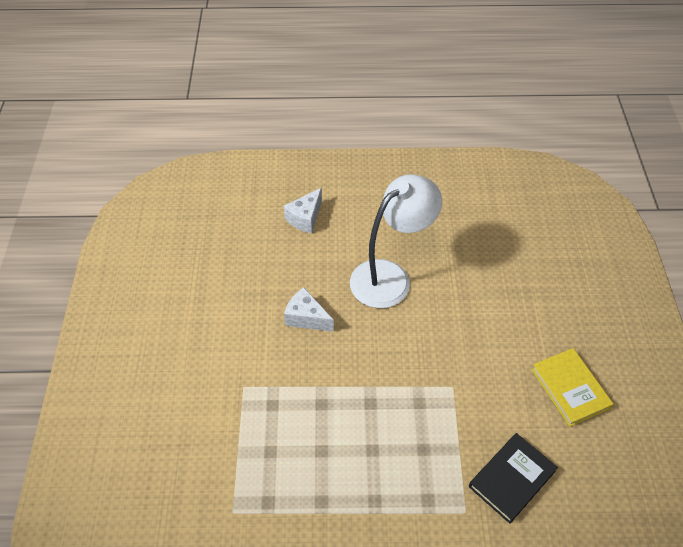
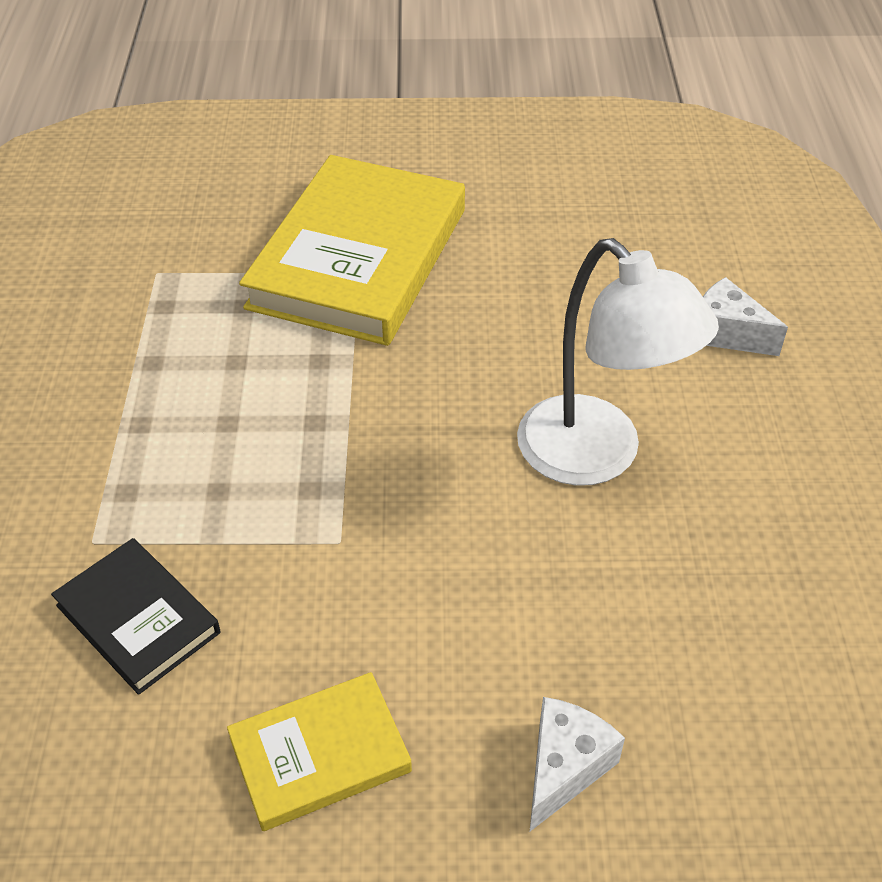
camera: 90 degrees right, 5 degrees down
(230, 387) = (359, 258): none -> yellow book
(306, 318) = (492, 340): white cheese -> white cheese (564, 768)

